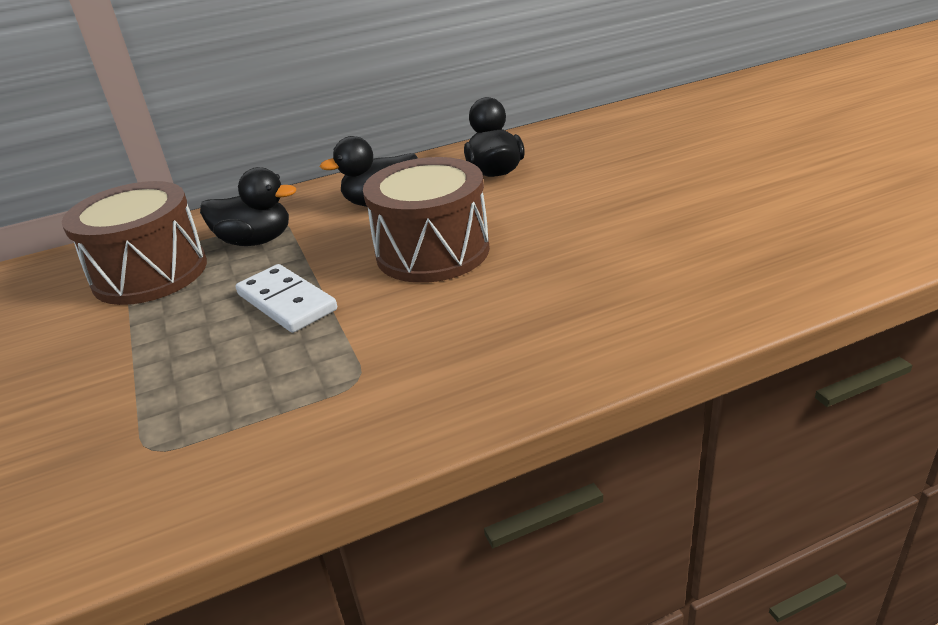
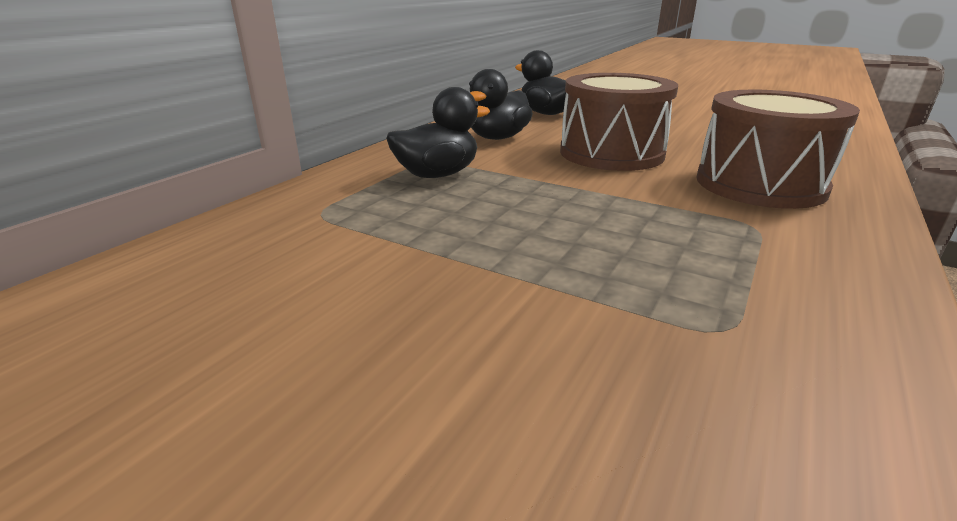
camera: 40 degrees left, 5 degrees down
(150, 273) = (370, 216): brown drum -> brown drum (759, 184)
(286, 302) = (571, 201): white domino -> none

